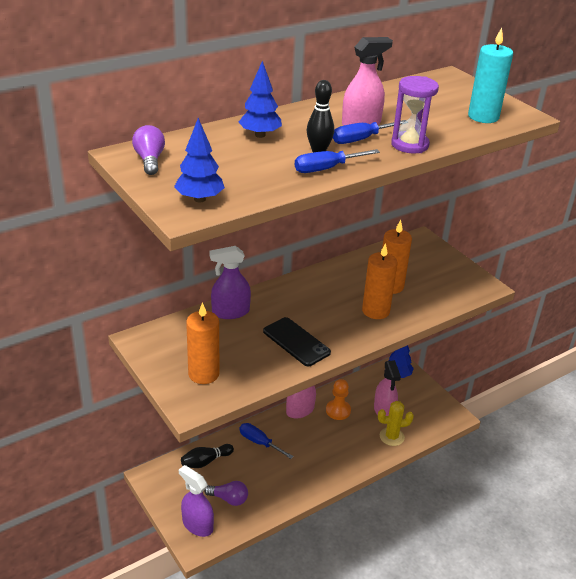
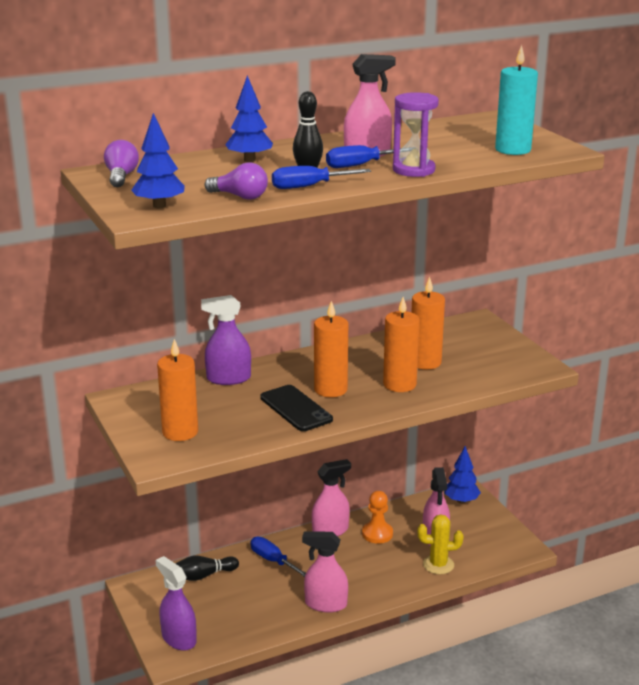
camera: 10 degrees right, 10 degrees down
(229, 499) = (222, 615): purple light bulb -> purple light bulb (240, 196)
(310, 481) = (325, 604): none -> pink spray bottle
(320, 319) = (330, 389): none -> orange candle

